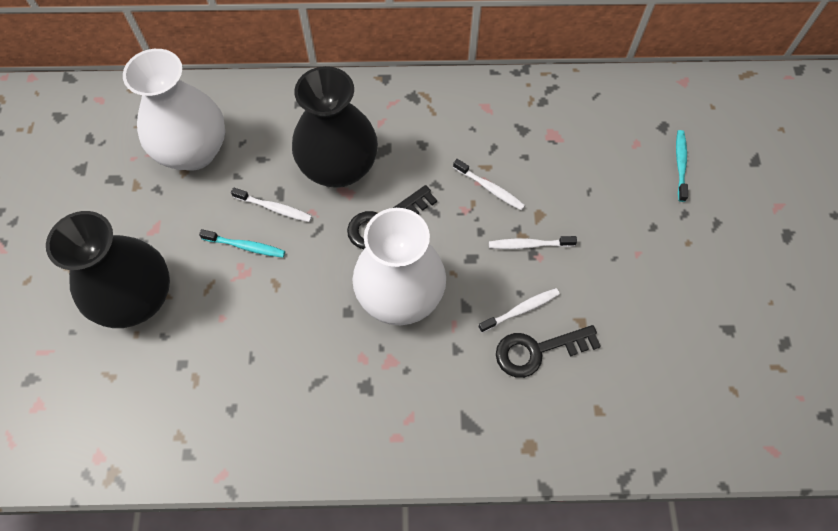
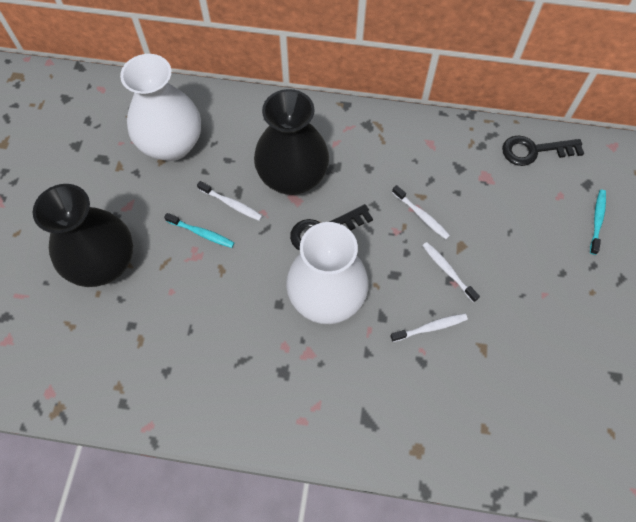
camera: 10 degrees right, 0 degrees up
(529, 245) = (448, 271): white toothbrush -> white toothbrush turned 45 degrees clockwise
(537, 351) = (439, 366): black key -> black key (534, 151)

